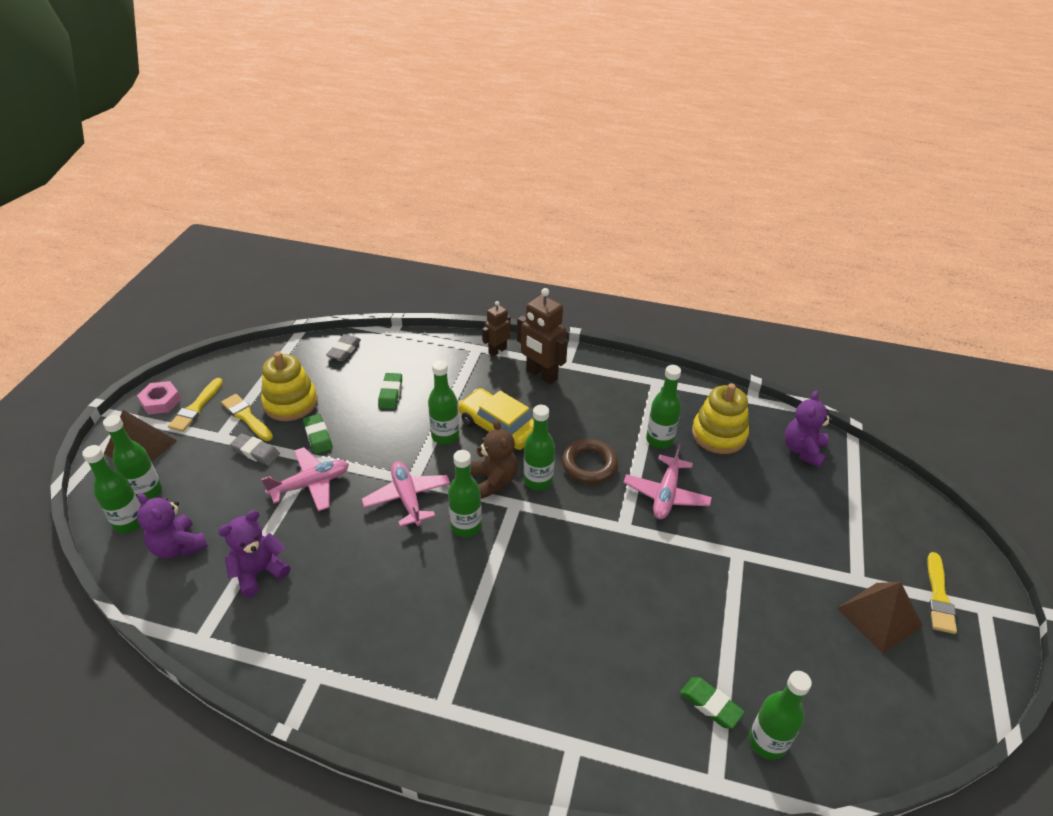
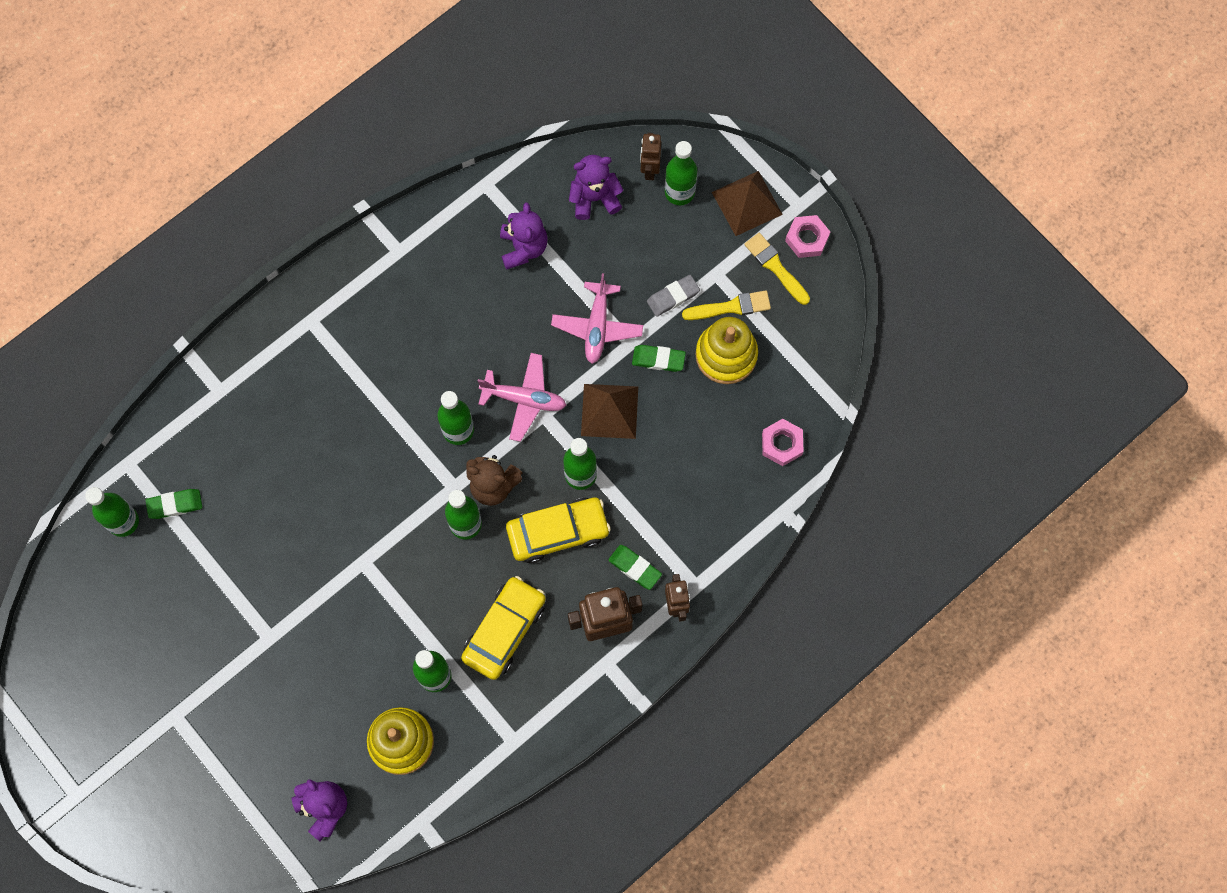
camera: 125 degrees right, 30 degrees up
(130, 522) = (649, 169): green bottle -> brown robot
(344, 350) = (782, 444): grey eraser -> pink nut
(390, 393) = (678, 456): green eraser -> green eraser (635, 568)
(589, 465) = (452, 584): brown ring -> none
(593, 420) = (504, 630): none -> yellow car
(666, 494) = (369, 627): pink plane -> none
(879, 617) = (135, 699): brown pyramid -> brown pyramid (609, 411)
(938, 596) = (112, 768): yellow brush -> none

